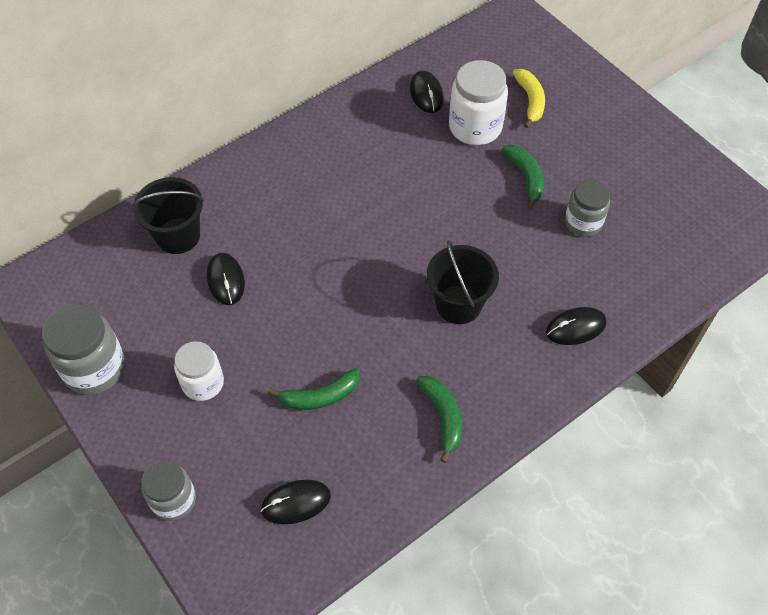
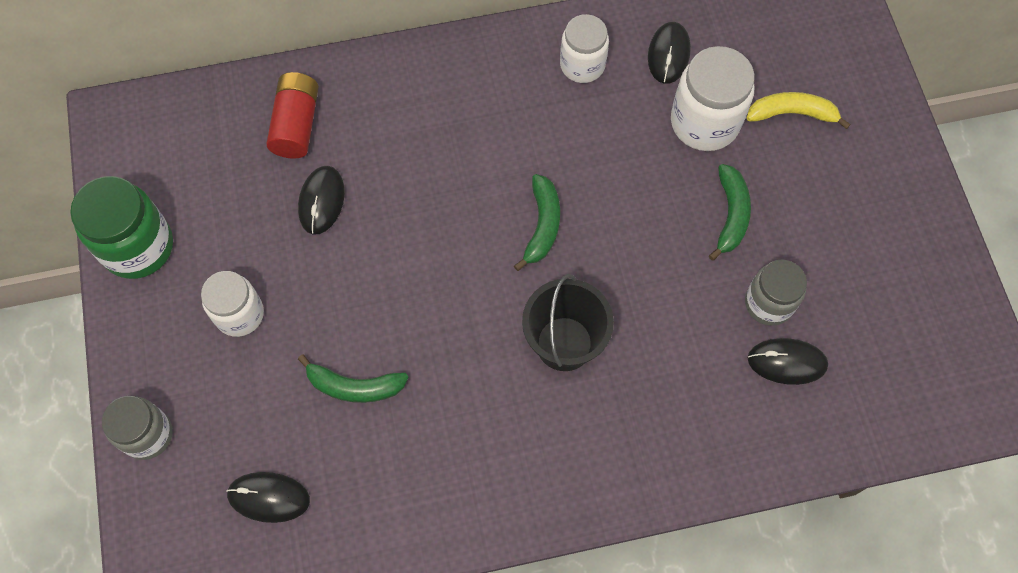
camera: 25 degrees right, 10 degrees up
(94, 368) = (138, 247): grey jar -> green jar
(178, 236) = (296, 124): black bucket -> red battery
(370, 121) = (582, 65): none -> white jar
(443, 416) = (475, 472): green banana -> green banana (542, 225)
(530, 101) = (792, 113): yellow banana -> yellow banana turned 105 degrees counterclockwise
(576, 327) = (685, 433): black mouse -> black mouse (787, 362)

